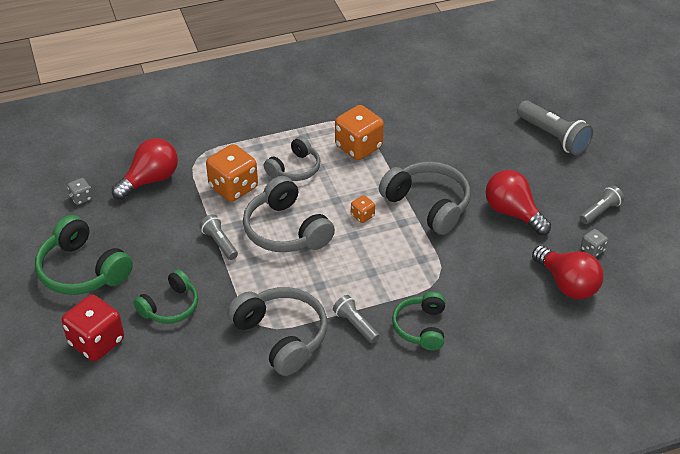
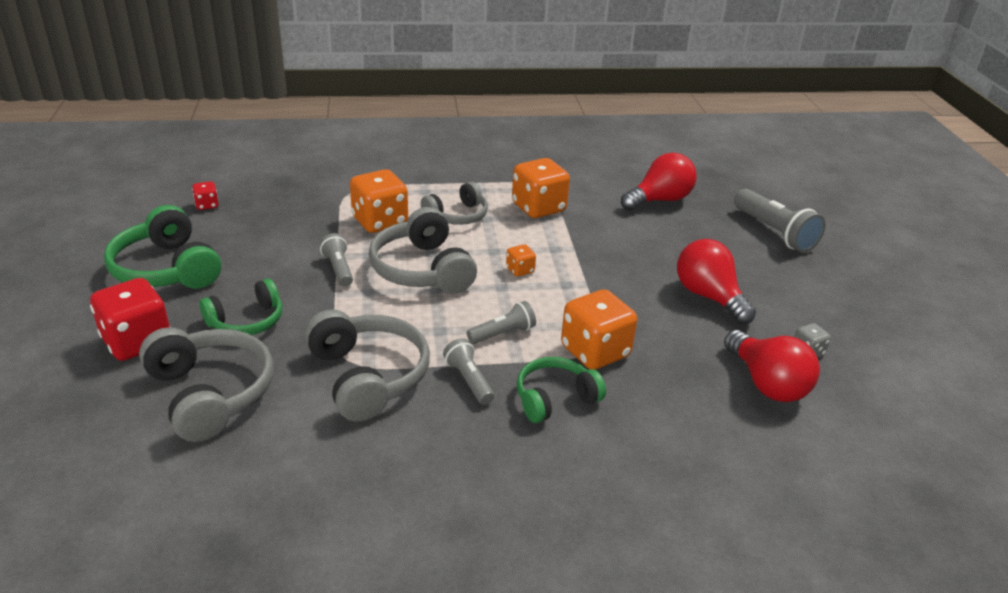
camera: 10 degrees right, 10 degrees down
(81, 198) = (207, 205): grey dice -> red dice
(150, 180) = (291, 201): red light bulb -> red light bulb (659, 200)
(421, 327) = (555, 399): green headphones -> green headphones turned 45 degrees clockwise
(428, 205) = (603, 272): grey headphones -> grey headphones (210, 394)
(439, 281) = (595, 352): none -> orange dice
(600, 211) = (823, 313): grey flashlight -> grey flashlight (503, 333)

